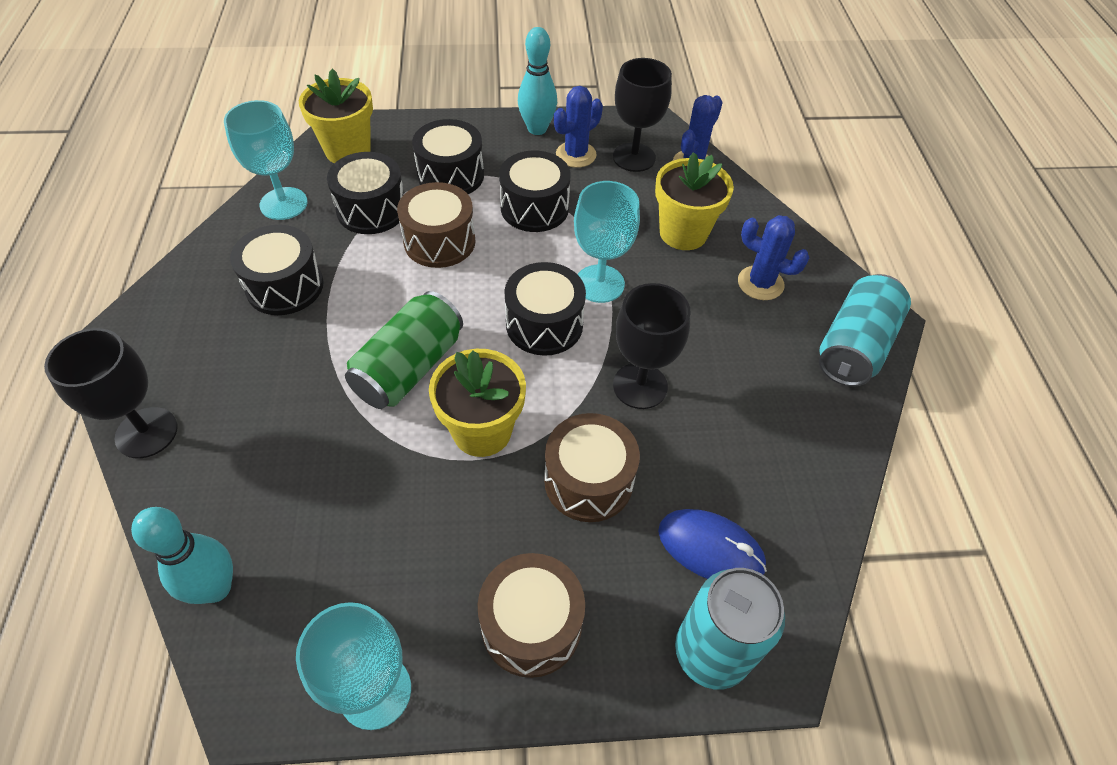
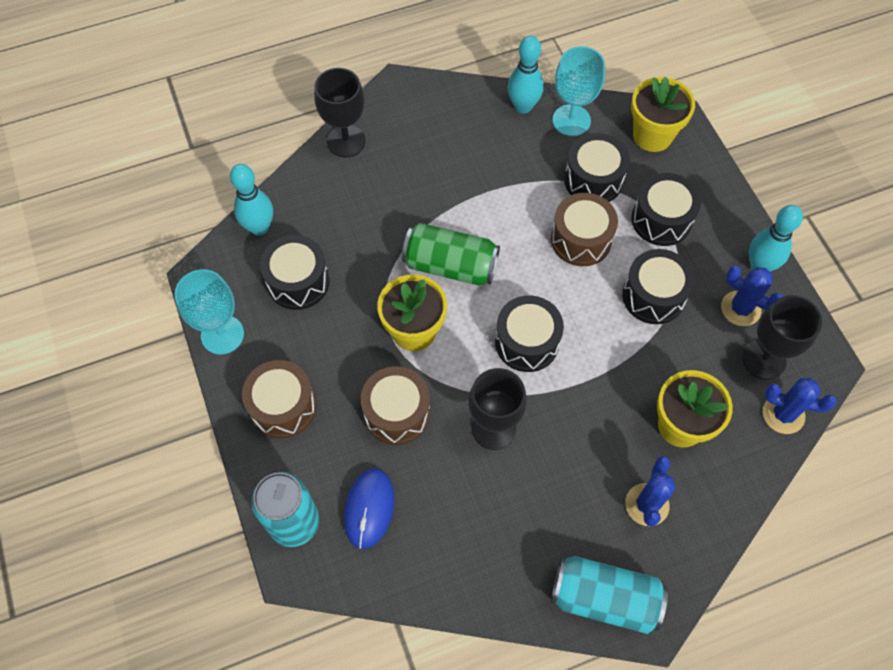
camera: 75 degrees right, 10 degrees up
(234, 237) = (523, 106): none -> turquoise bowling pin
(285, 286) = (491, 158): black drum -> black drum (298, 282)
(599, 284) = (587, 371): turquoise goblet -> none

